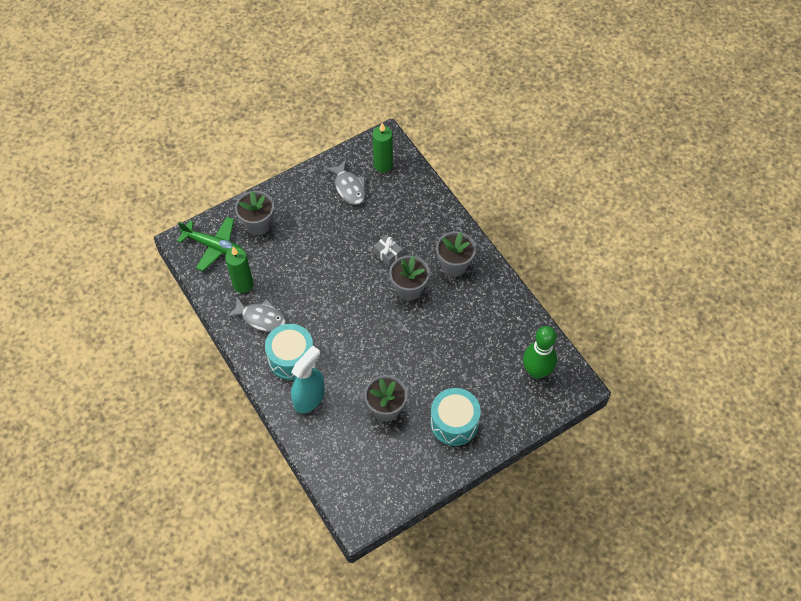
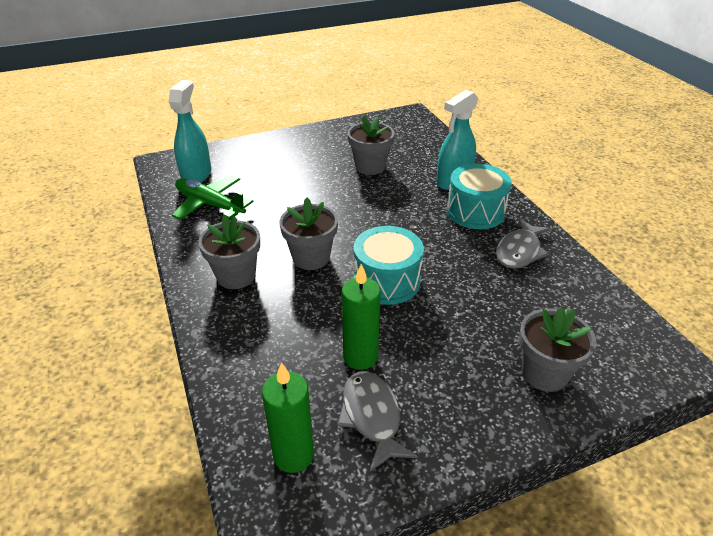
camera: 170 degrees left, 20 degrees down
(215, 247) = (614, 347): green plane -> green plane (210, 204)
(243, 284) = (553, 290): green candle -> green candle (360, 357)
(261, 318) = (519, 251): grey fish -> grey fish turned 90 degrees counterclockwise
(388, 254) = (328, 301): grey gift -> none
(454, 423) = (303, 152): turquoise drum -> turquoise drum (386, 281)
(536, 371) = (196, 175): green bowling pin -> turquoise spray bottle

